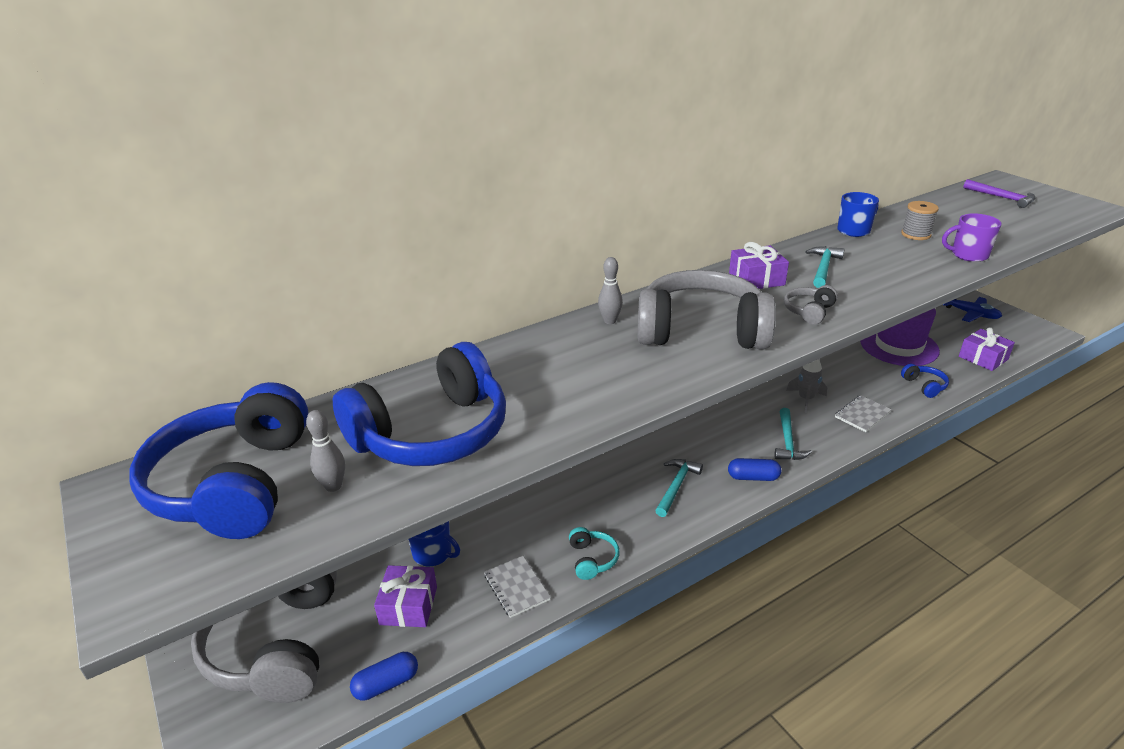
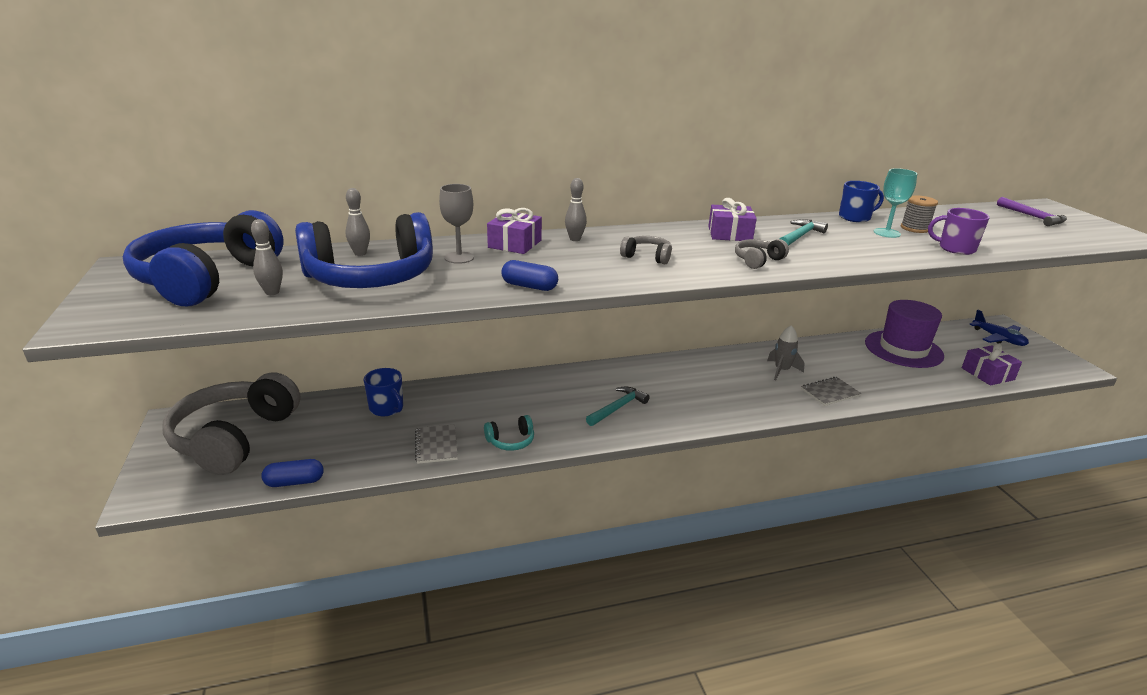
camera: 15 degrees right, 5 degrees down
(390, 397) = (360, 253): none -> grey bowling pin
(408, 605) = (345, 437): purple gift -> purple gift (515, 244)
(507, 378) = (459, 257): none -> grey goblet
(592, 559) = (511, 441): turquoise headphones -> turquoise headphones turned 60 degrees clockwise
(701, 331) = (647, 257): grey headphones -> grey headphones, size x0.42
(753, 477) = (692, 416): blue capsule -> blue capsule (529, 286)
(787, 441) = (743, 397): turquoise hammer -> none
(896, 246) = (887, 233): none -> turquoise goblet
(924, 386) = (909, 383): blue headphones -> none

